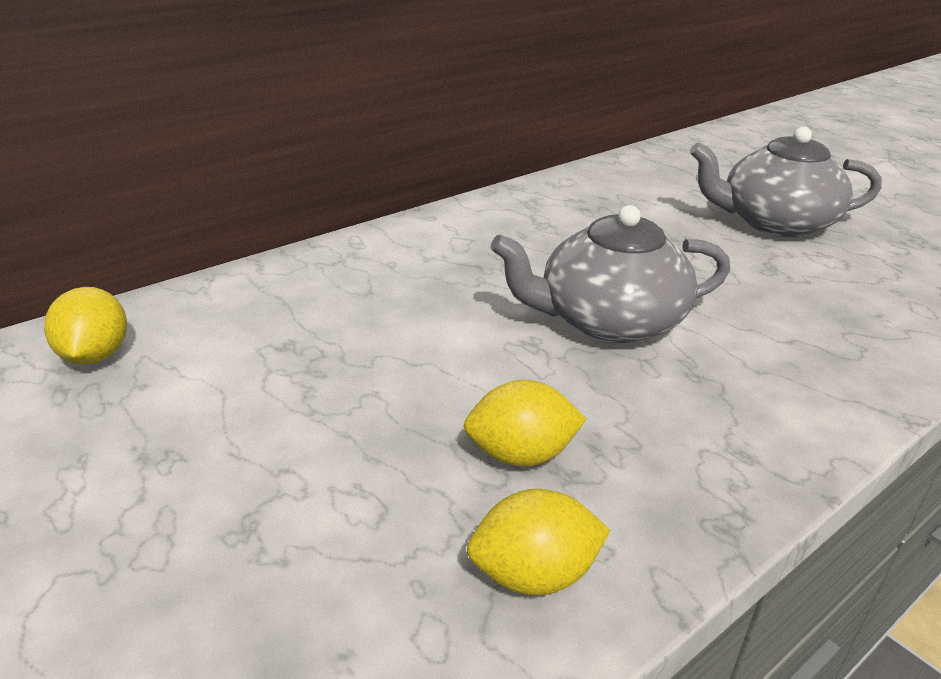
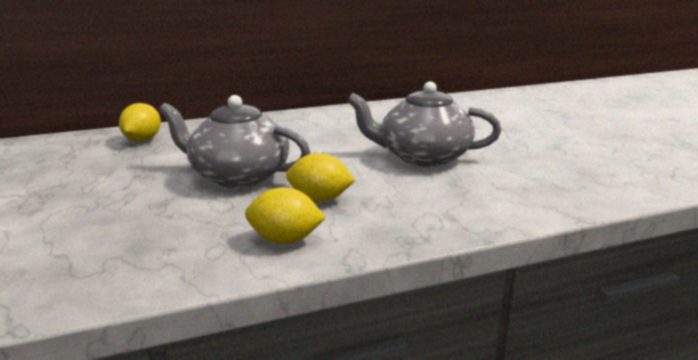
camera: 20 degrees right, 10 degrees down
(775, 223) = (582, 127): grey teapot -> grey teapot (238, 176)

